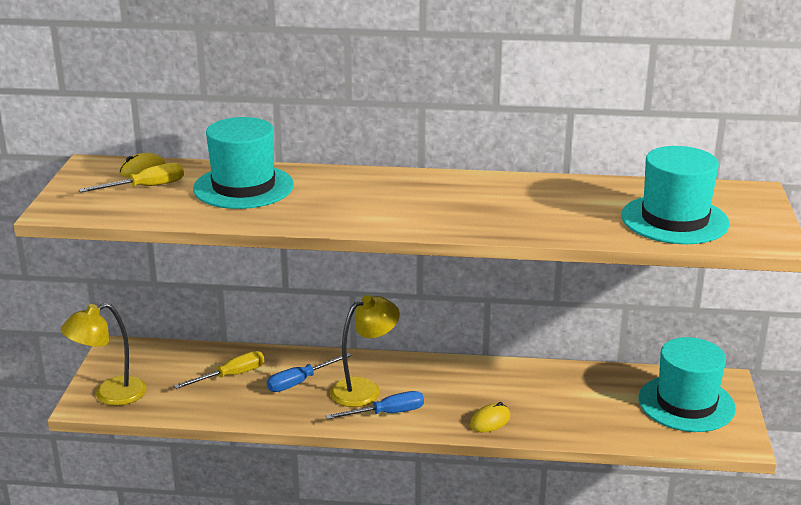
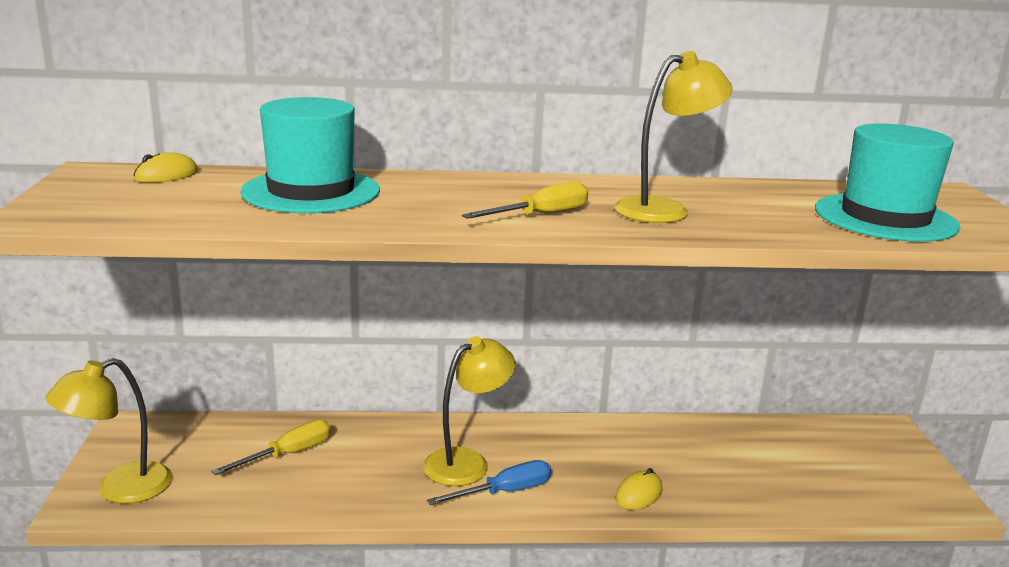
camera: 10 degrees left, 5 degrees down
(146, 187) = (172, 192): yellow screwdriver -> yellow screwdriver (541, 215)
(300, 382) = (381, 457): blue screwdriver -> none
(502, 208) = (664, 209): none -> yellow lamp
(686, 403) = (861, 458): turquoise hat -> none

